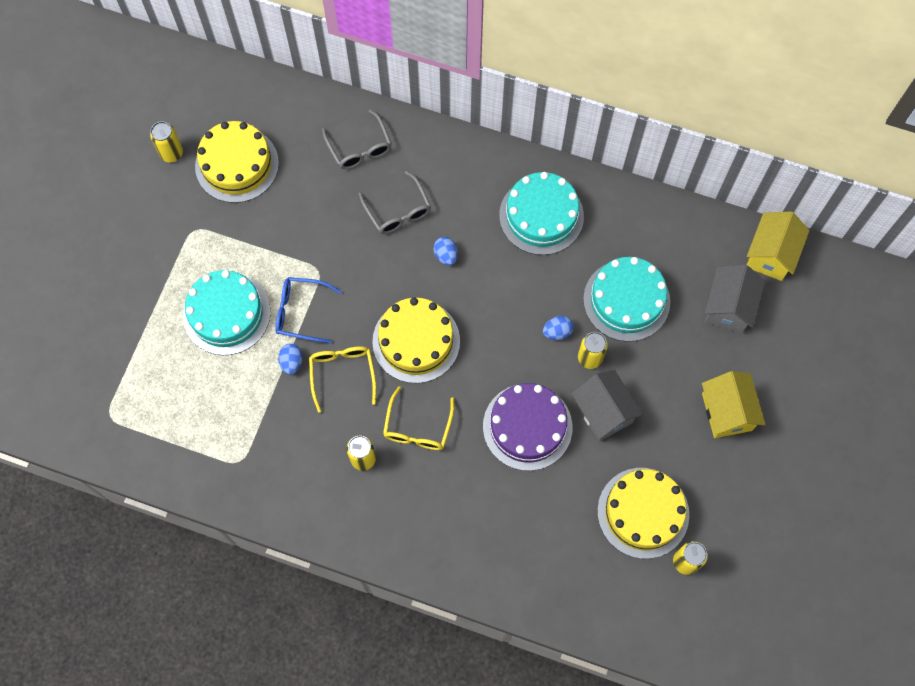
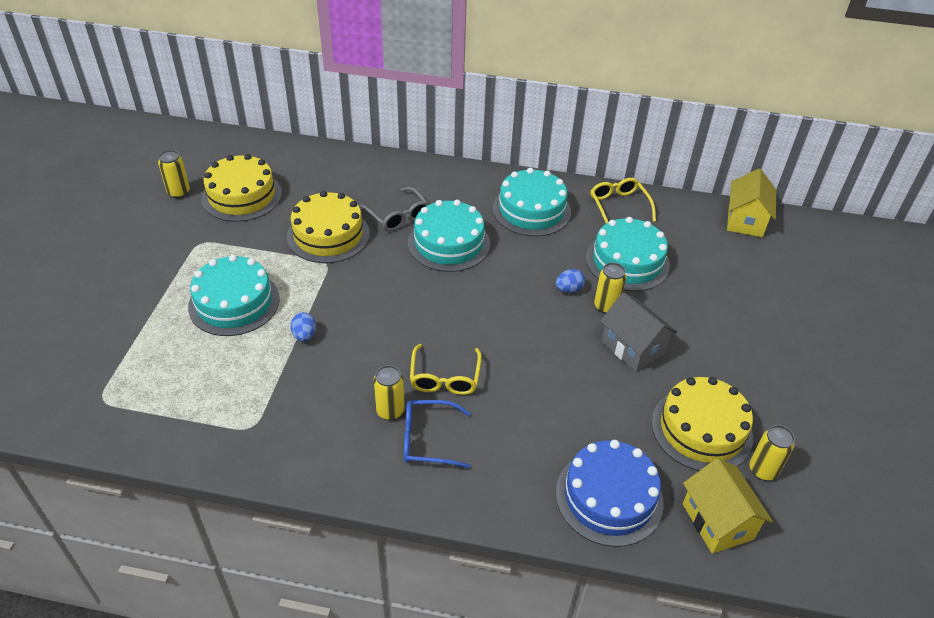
camera: 10 degrees left, 25 degrees down
(301, 312) = (311, 295): blue glasses -> blue glasses (427, 440)
(342, 374) = (359, 340): yellow glasses -> yellow glasses (619, 206)
(359, 148) = (356, 178): grey glasses -> none
(416, 341) = (431, 308): yellow cake -> yellow cake (328, 235)
(446, 255) = (449, 243): blue egg -> turquoise cake
(527, 426) = (559, 366): purple cake -> none
(541, 571) = (609, 497): none -> blue cake
(726, 412) = (753, 336): yellow house -> yellow house (717, 521)
(728, 307) = (723, 259): grey house -> none

